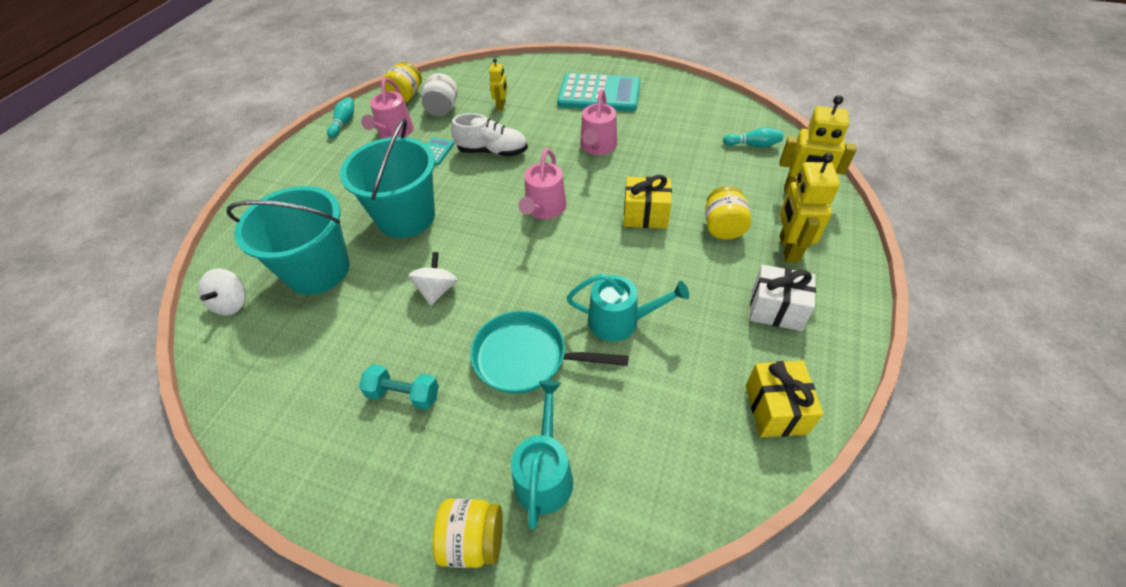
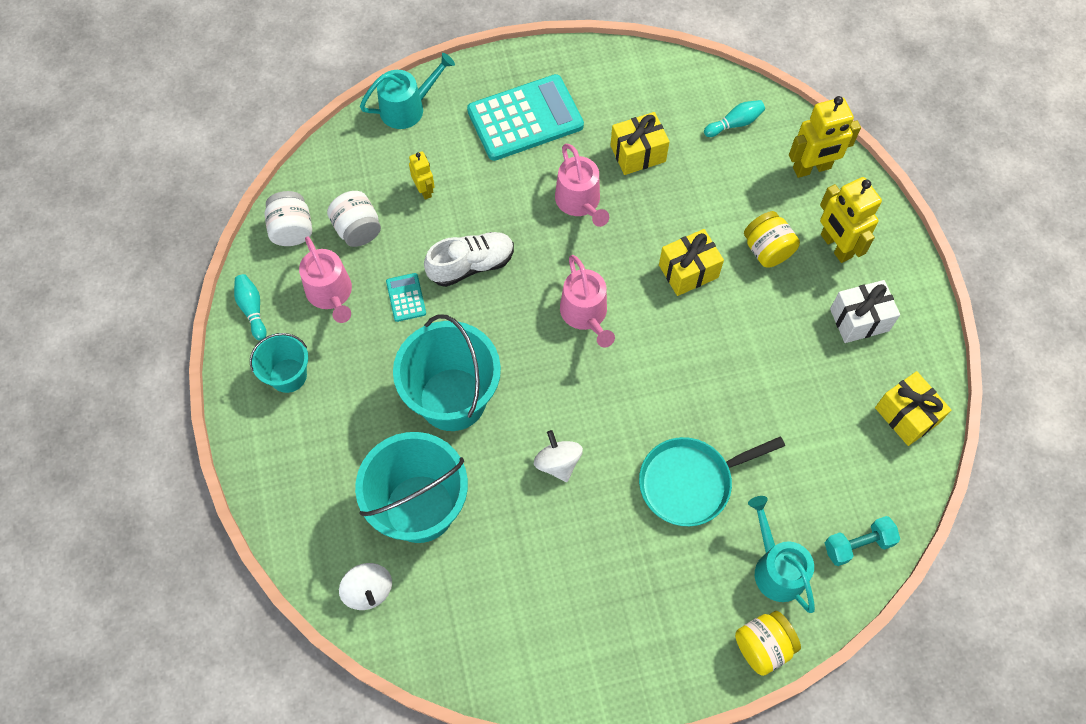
camera: 35 degrees left, 15 degrees up
(326, 161) = (288, 375): none -> turquoise bucket
(404, 394) = (616, 575): turquoise dumbbell -> turquoise dumbbell (858, 544)
(406, 96) = (292, 230): yellow jar -> white jar
(620, 321) = (742, 402): turquoise watering can -> turquoise watering can (407, 108)
(663, 136) = (638, 153): none -> yellow gift

